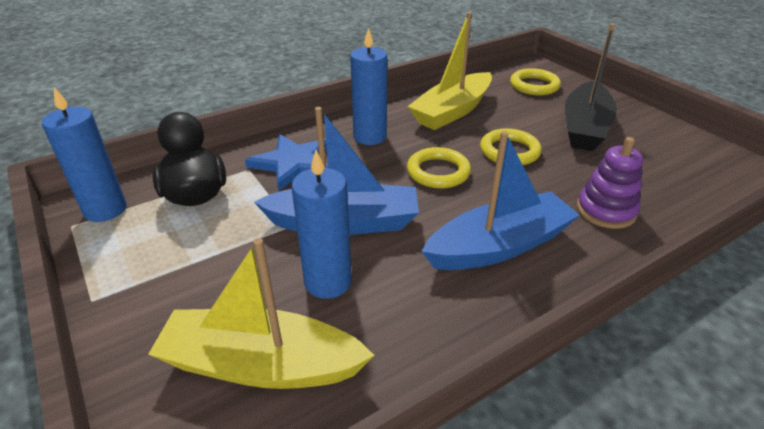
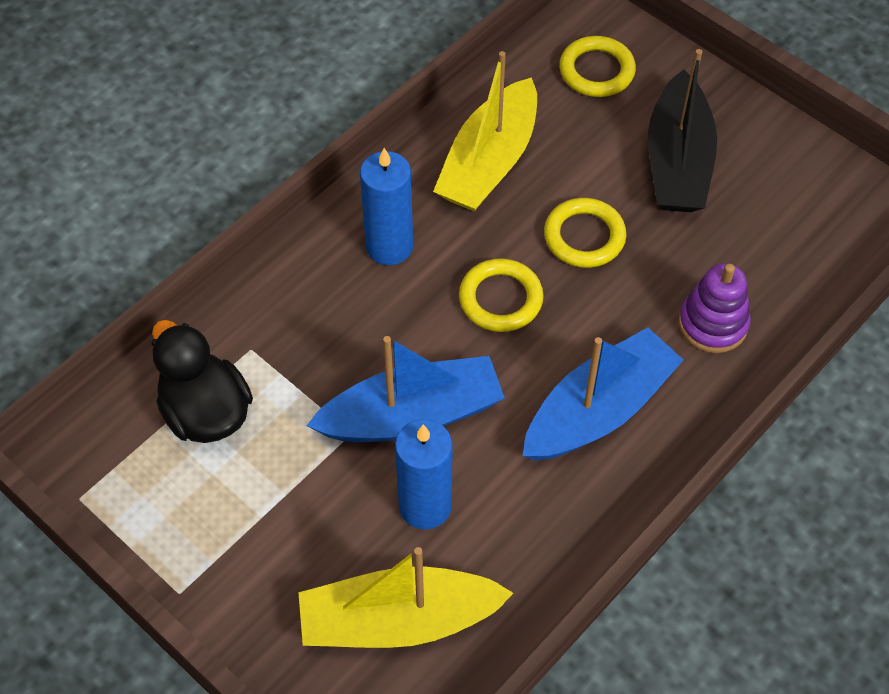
camera: 15 degrees left, 20 degrees up
(105, 210) = (105, 463): blue candle -> none
(294, 164) = (306, 325): blue star -> none

